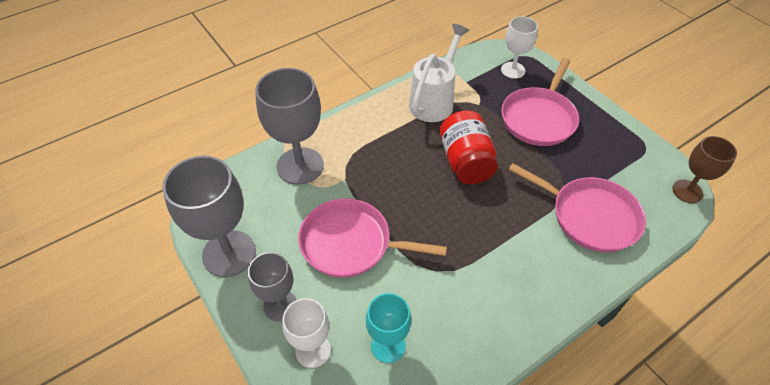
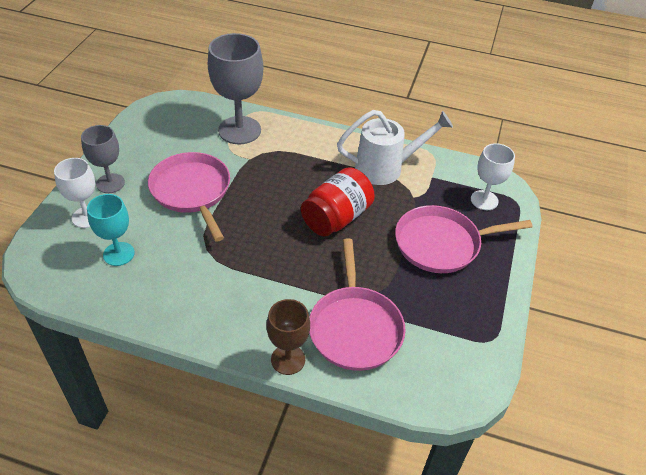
camera: 50 degrees right, 5 degrees down
(229, 253) = (132, 138): grey goblet -> none
(687, 191) = (463, 396): brown goblet -> brown goblet (288, 359)

